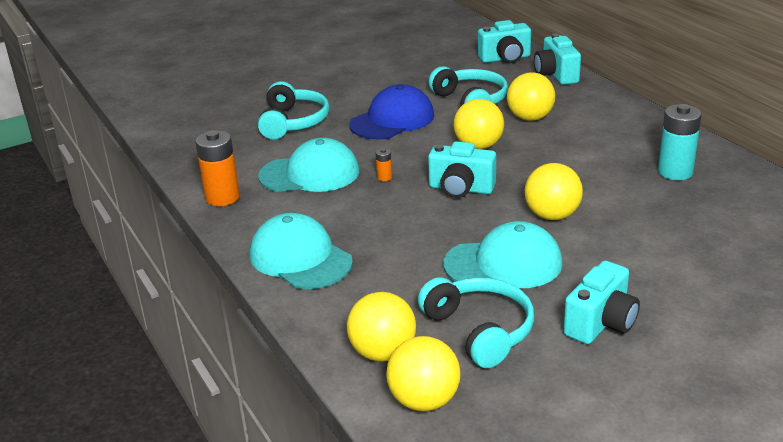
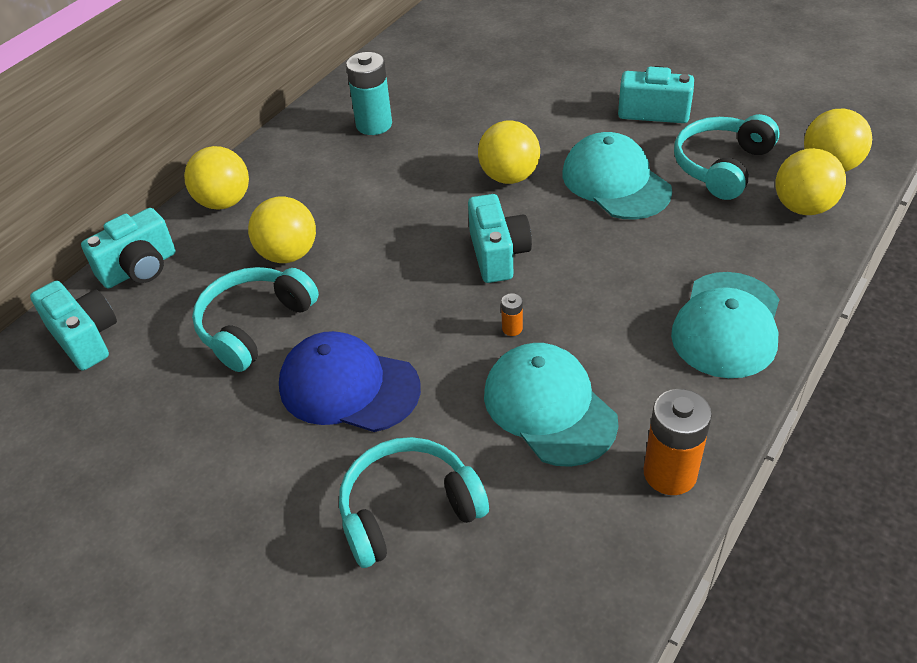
camera: 115 degrees left, 15 degrees up
(478, 146) = (386, 274): yellow ball -> yellow ball (224, 202)

